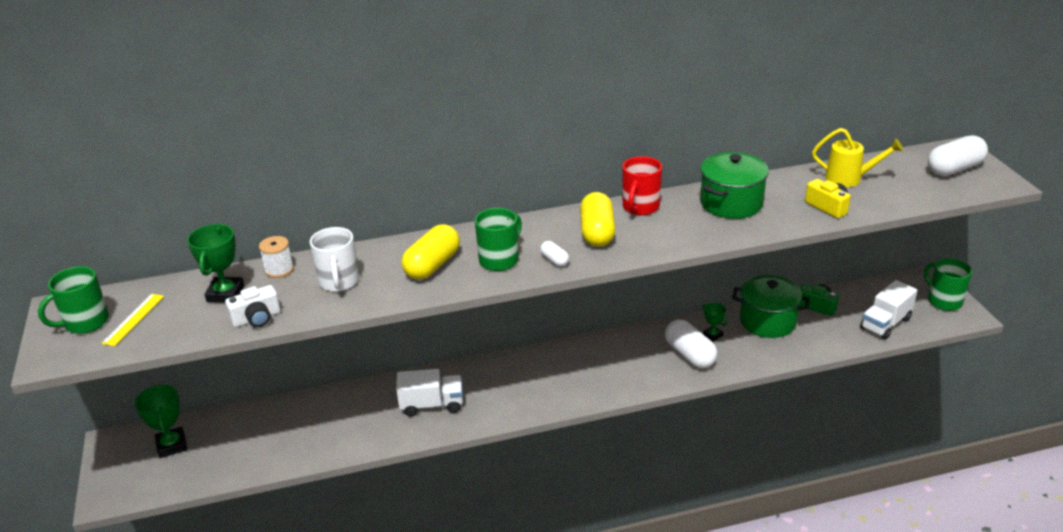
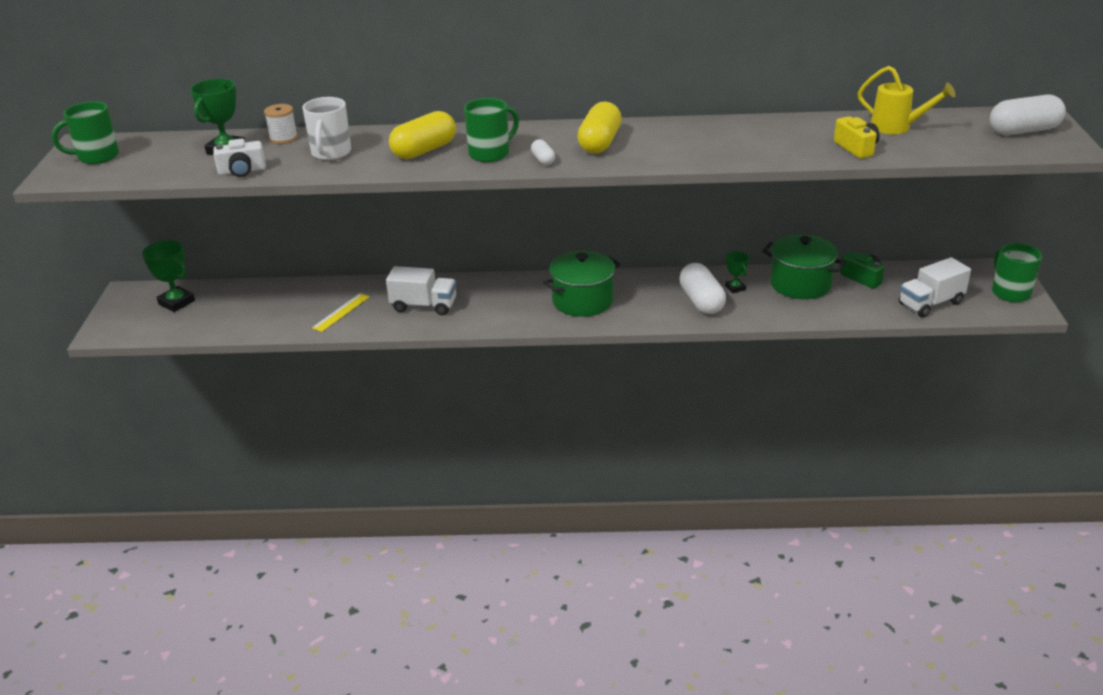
camera: 15 degrees right, 0 degrees up
(134, 319) = (138, 159): yellow ruler -> yellow ruler (341, 312)
(171, 445) = (176, 302): green trophy -> green trophy turned 45 degrees counterclockwise
(640, 207) = (657, 128): red mug -> none
(731, 203) = (754, 134): green pot -> green pot (582, 301)

